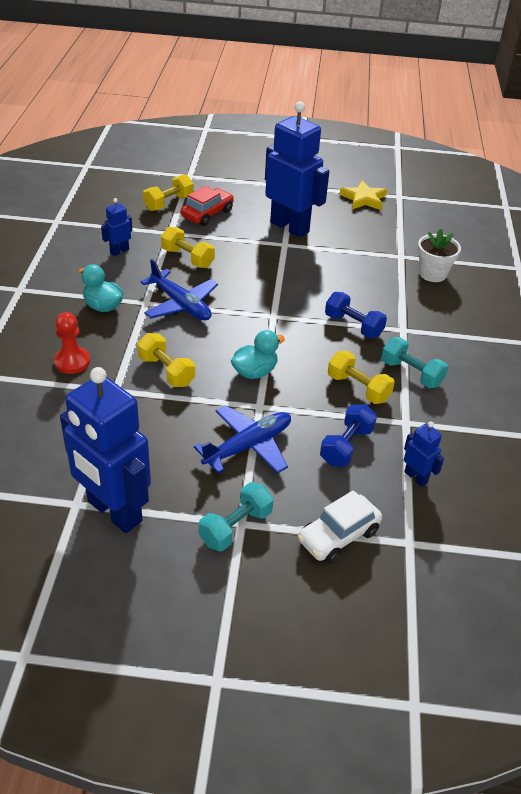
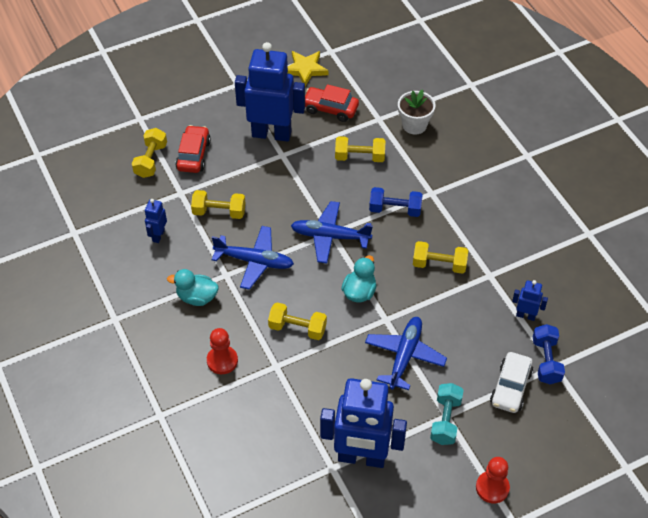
camera: 30 degrees left, 10 degrees up
(225, 625) = (492, 488): none -> red pawn
(269, 318) = (330, 236): none -> blue plane
(346, 446) = (466, 317): blue dumbbell -> blue dumbbell (546, 361)
(356, 274) = (359, 157): none -> yellow dumbbell
(361, 232) = (330, 109): none -> red car
(411, 373) = (464, 231): turquoise dumbbell -> none

